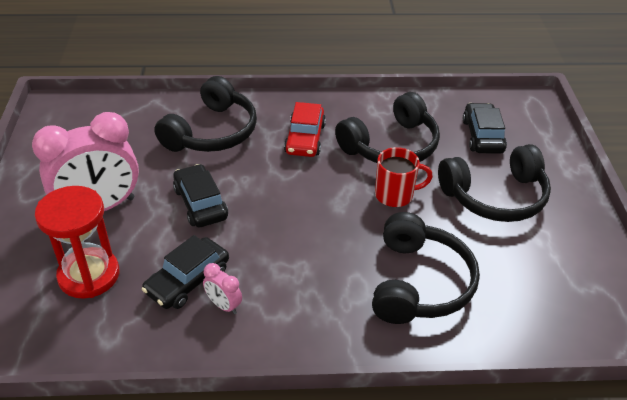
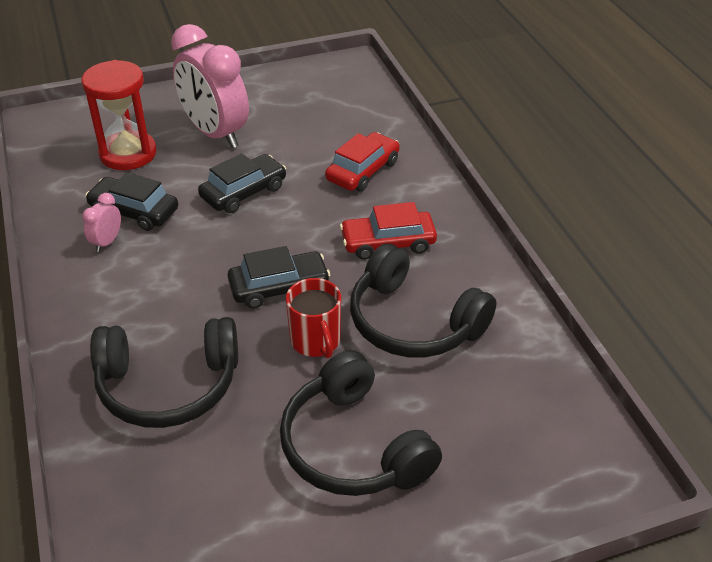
camera: 75 degrees right, 0 degrees up
(212, 132) = (363, 171): black headphones -> red car
(482, 136) = (487, 418): black car -> black car (279, 287)

